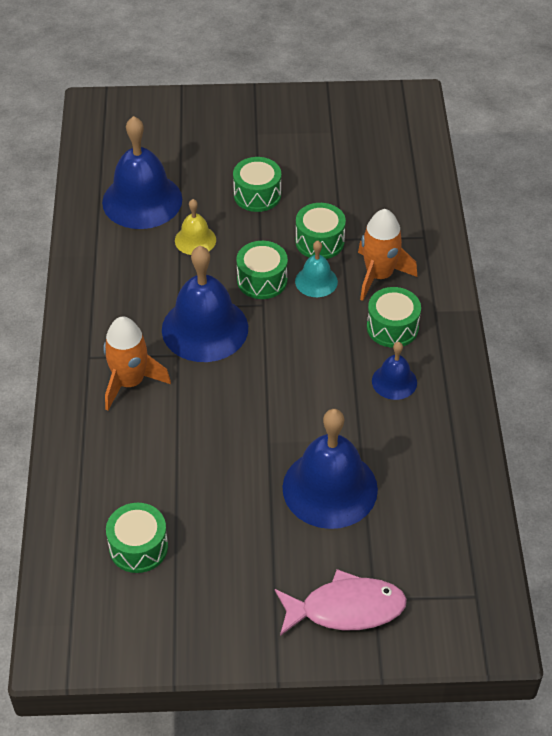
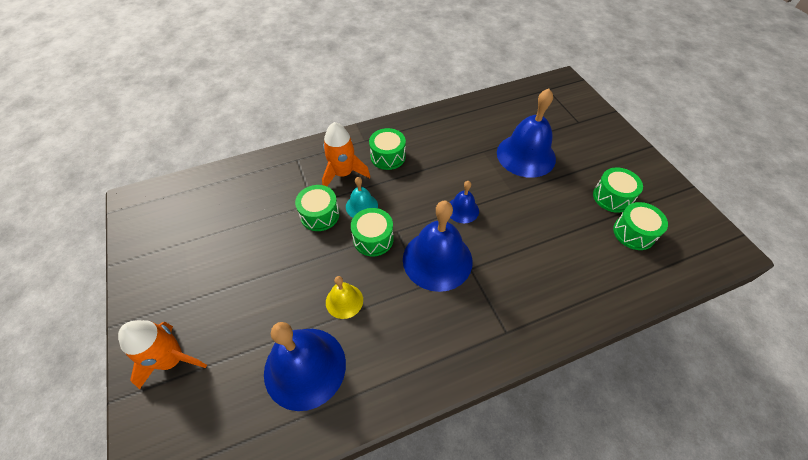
camera: 110 degrees left, 5 degrees up
(130, 382) = (514, 290): orange rocket -> orange rocket (172, 359)
(257, 195) = (275, 272): green drum -> green drum (612, 197)
(346, 609) = (593, 130): pink fish -> none
(394, 381) = (431, 146): blue bell -> blue bell (462, 210)

